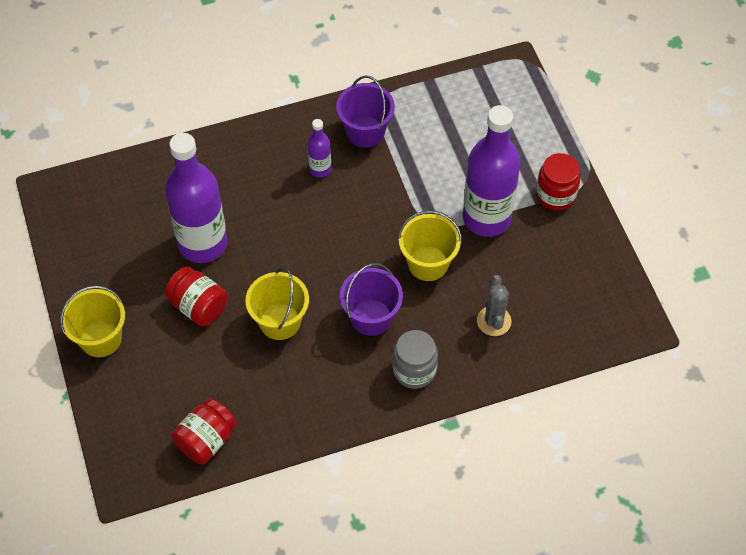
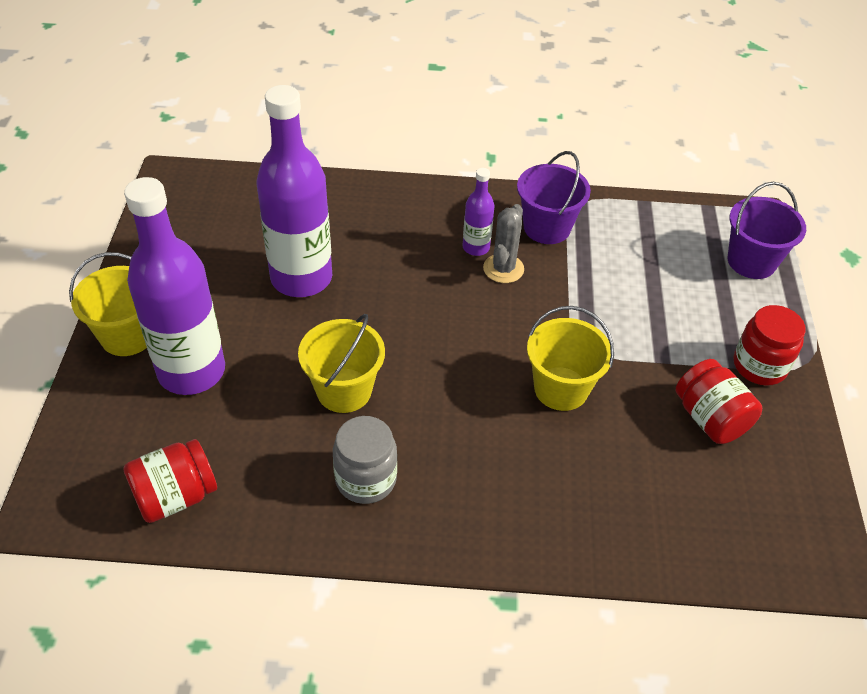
camera: 20 degrees right, 10 degrees down
(198, 306) = (258, 340): red jar -> red jar (710, 418)
(371, 317) = (459, 425): purple bucket -> purple bucket (751, 261)
(414, 370) = (486, 510): grey jar -> grey jar (366, 479)
(486, 218) = (658, 362): purple bottle -> purple bottle (191, 371)
(494, 321) = (620, 488): grey cactus -> grey cactus (503, 269)

